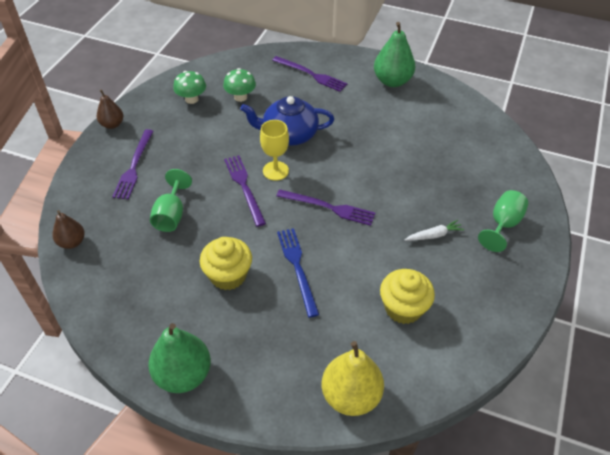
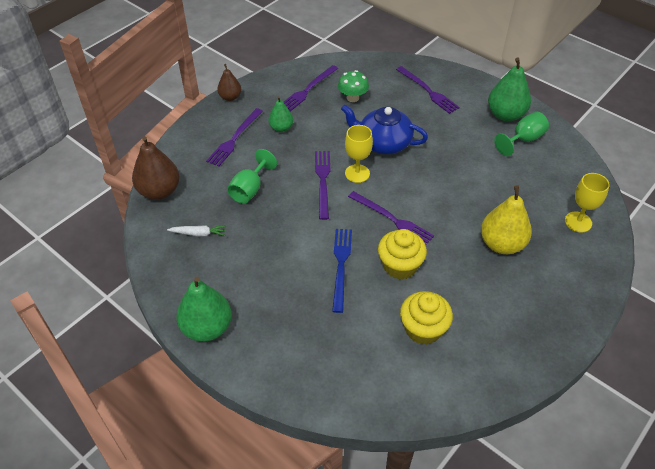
camera: 20 degrees right, 0 degrees up
(72, 242) = (159, 191): brown pear -> brown pear, size x1.70
(179, 144) = (281, 128): none -> green pear
(191, 99) = (308, 90): green mushroom -> purple fork
(228, 275) = (277, 255): yellow cupcake -> yellow cupcake (400, 266)
(351, 396) = (342, 390): yellow pear -> yellow pear (501, 244)
(433, 235) = (482, 271): white carrot -> white carrot (198, 233)
(498, 165) = (578, 222): none -> yellow goblet
(503, 224) = (556, 280): green goblet -> green goblet (523, 139)

